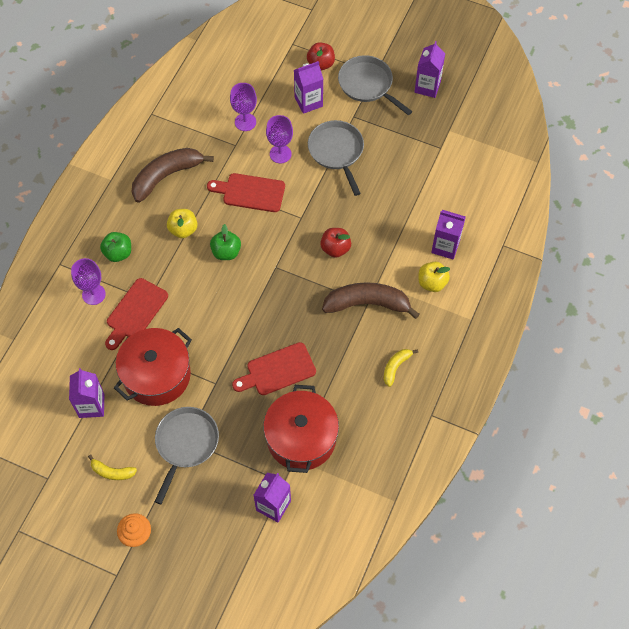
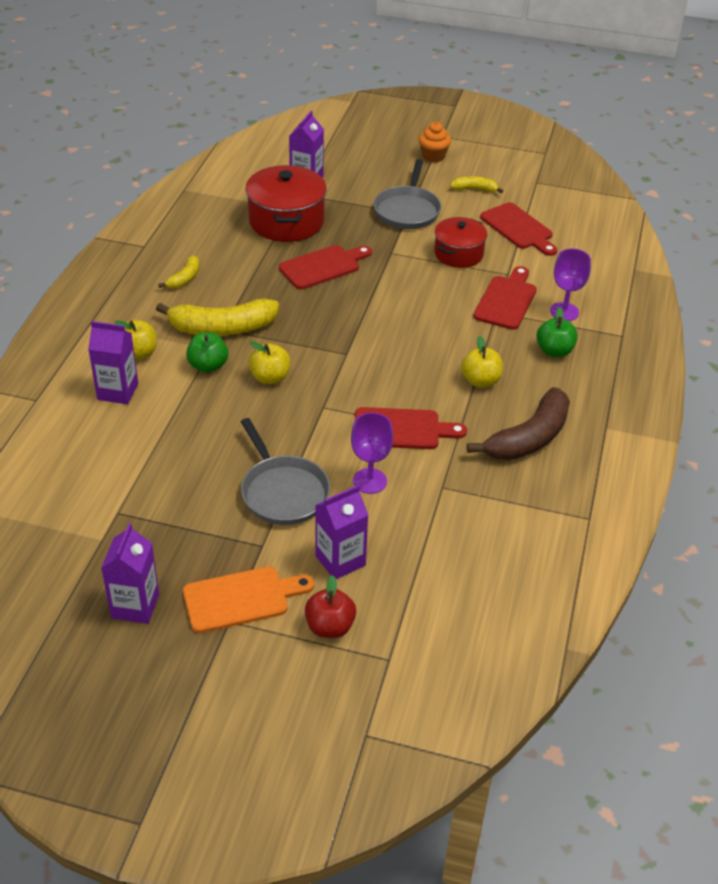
camera: 170 degrees right, 20 degrees down
(91, 405) = (518, 228): purple carton -> red cutting board
(157, 375) = (458, 254): red pot -> red pot, size x0.64
(226, 252) = (415, 363): green apple -> green apple (208, 366)
(245, 122) = (436, 520): purple goblet -> none
(335, 248) = (270, 378): red apple -> yellow apple
(367, 85) = (242, 599): grey pan -> orange cutting board
(367, 304) = (222, 328): brown banana -> yellow banana

